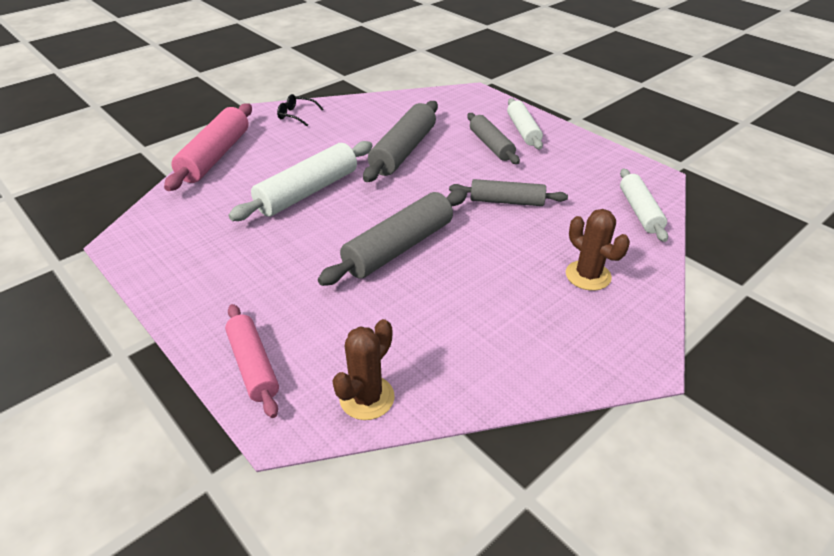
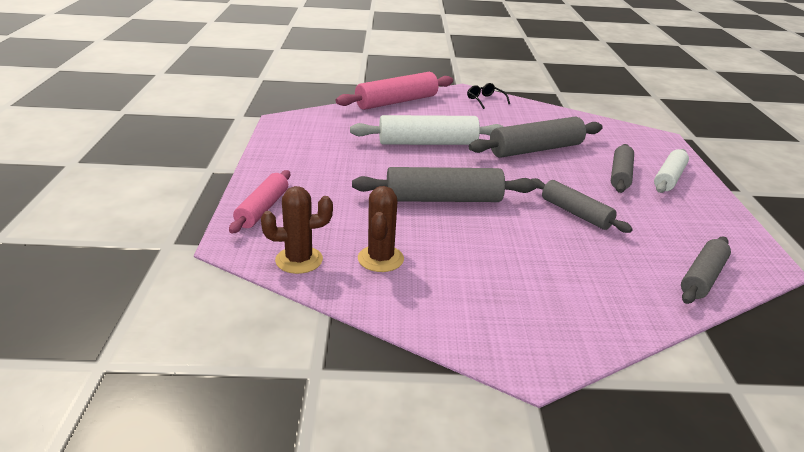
camera: 40 degrees right, 10 degrees down
(588, 275) = (573, 290): brown cactus -> brown cactus (380, 259)
(639, 211) = (702, 277): white rolling pin -> grey rolling pin

